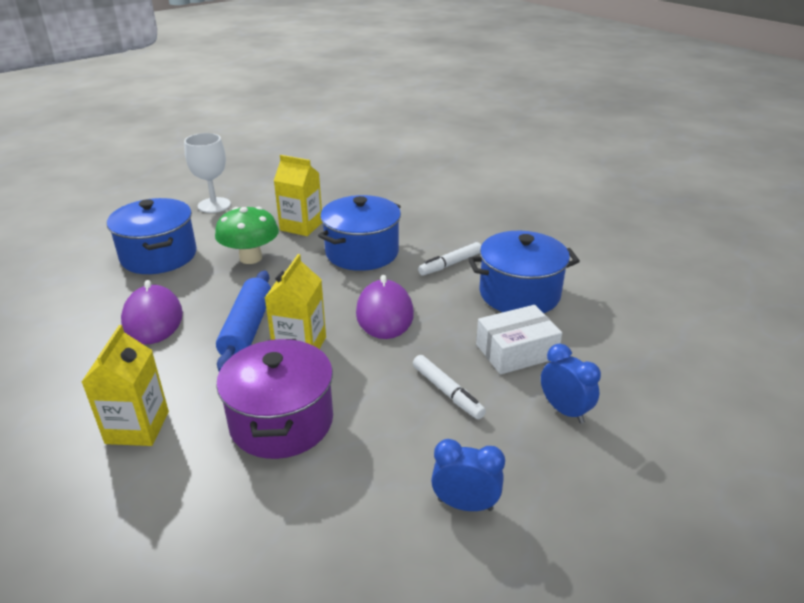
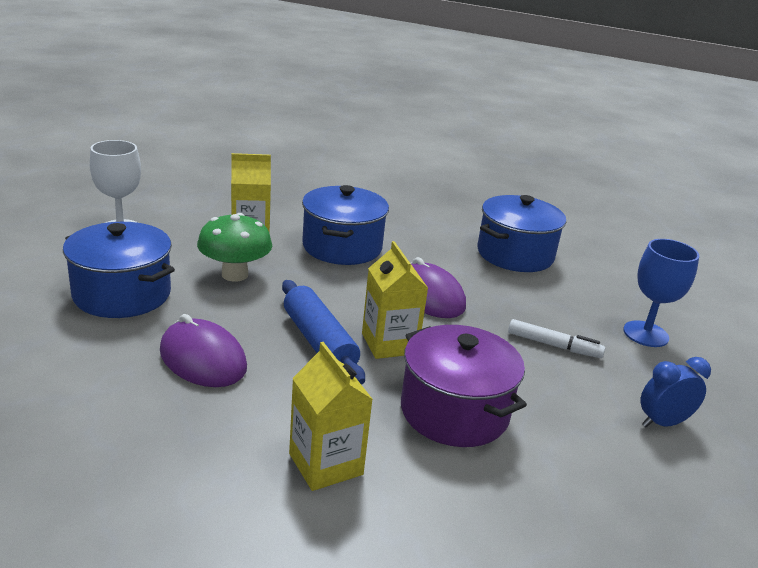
camera: 35 degrees left, 5 degrees down
(450, 264) = (433, 242): white marker -> none
(516, 351) = (564, 300): white box -> none
(564, 410) = (645, 334): blue clock -> blue goblet

